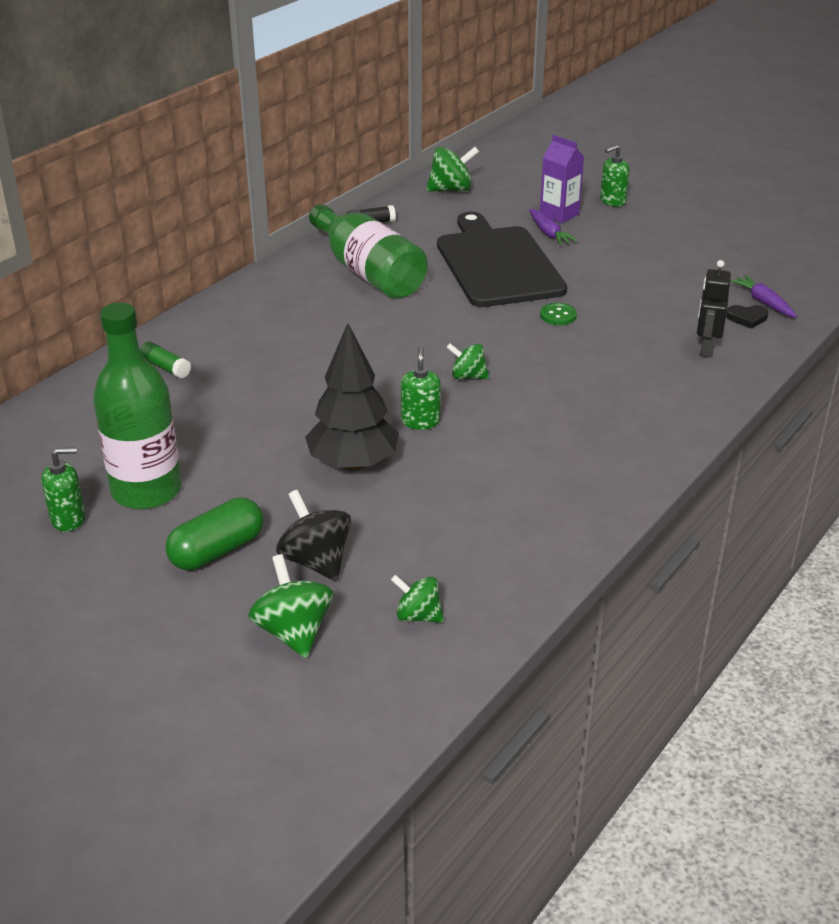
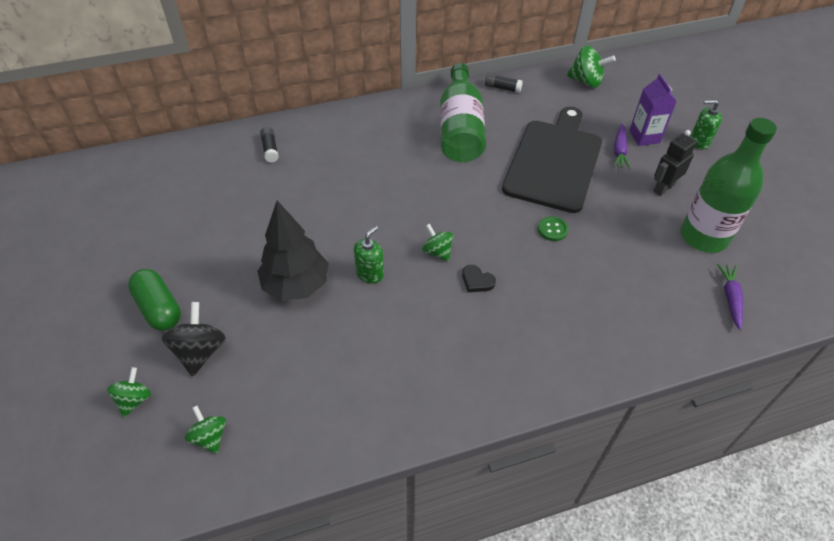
camera: 35 degrees right, 15 degrees up
(68, 519) = (114, 237): green soap dispenser -> none
(146, 491) = (170, 239): green bottle -> green bottle (703, 236)
(166, 367) = (270, 149): green glue stick -> black glue stick
(217, 551) = (159, 308): green capsule -> green capsule turned 60 degrees clockwise
(293, 631) = (134, 400): green spinning top -> green spinning top, size x0.65
(706, 348) = (636, 319): black robot -> black robot (663, 188)
(747, 318) = (700, 307): black heart -> black heart (477, 281)

